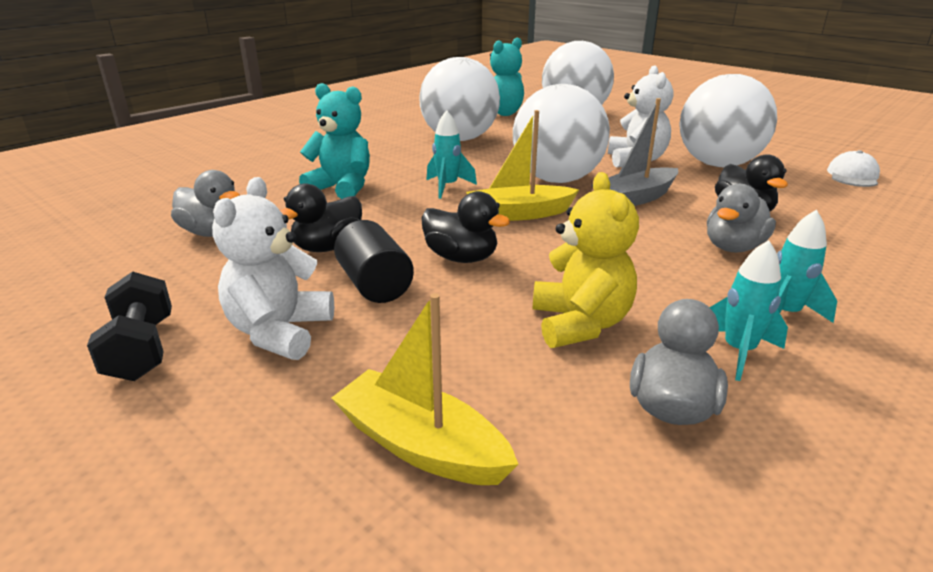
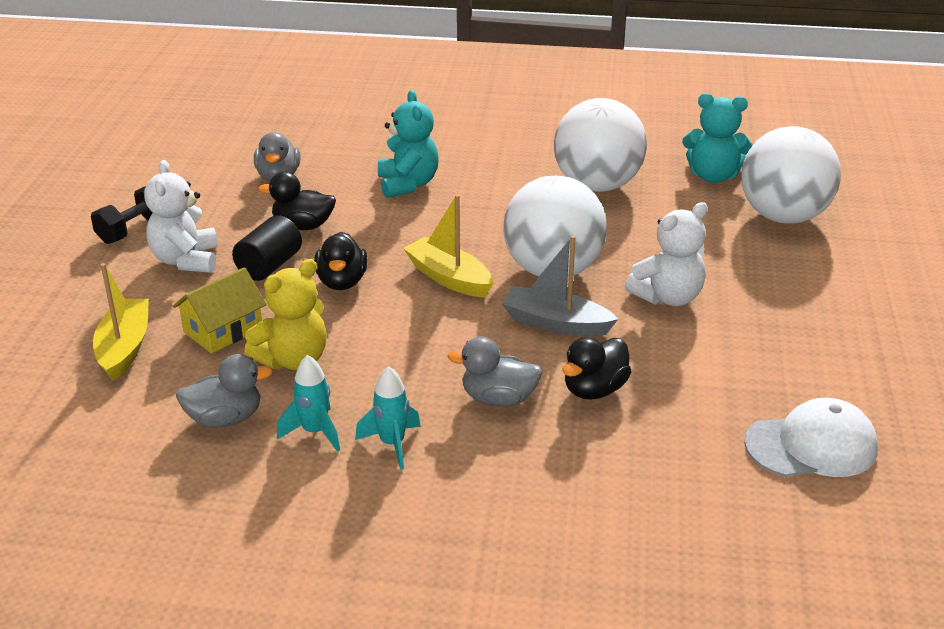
camera: 55 degrees right, 5 degrees up
(279, 332) = (186, 260): white teddy bear -> white teddy bear turned 75 degrees counterclockwise
(447, 187) = (467, 226): turquoise rocket -> none
(470, 351) = (223, 330): none -> yellow house
(718, 164) = (725, 348): white ball -> none
(853, 175) = (811, 446): white cap -> white cap, size x1.54

